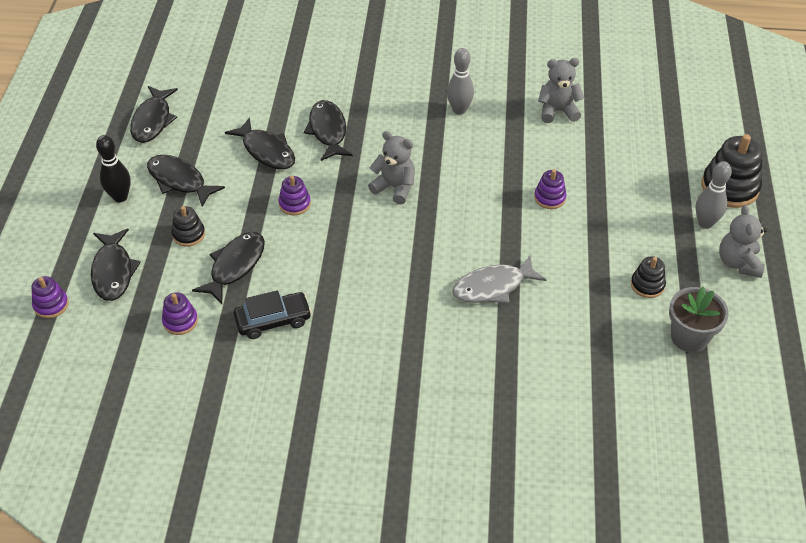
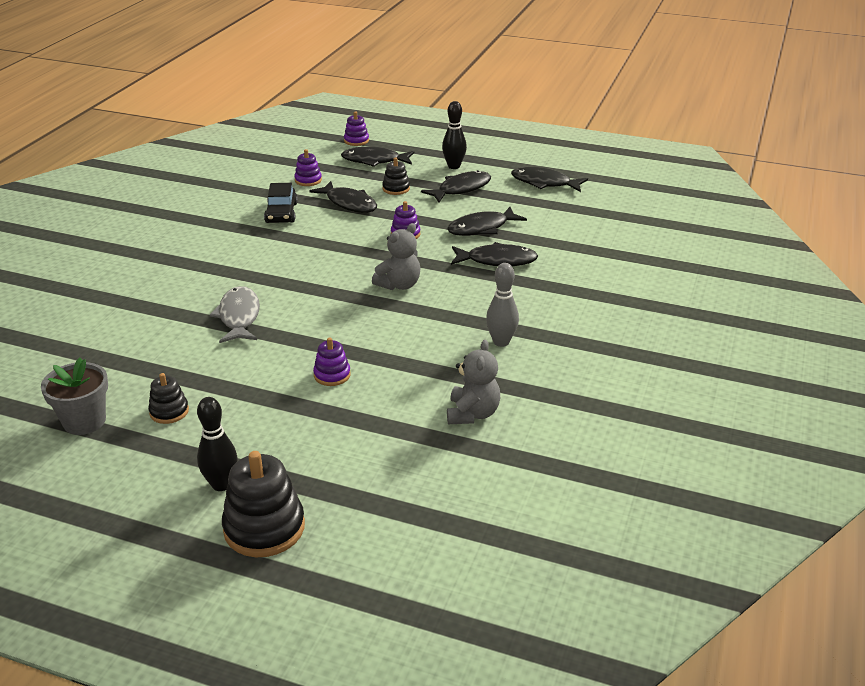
camera: 105 degrees right, 15 degrees down
(705, 223) = (221, 484): grey bowling pin -> black bowling pin
(738, 263) = (145, 492): grey teddy bear -> none

